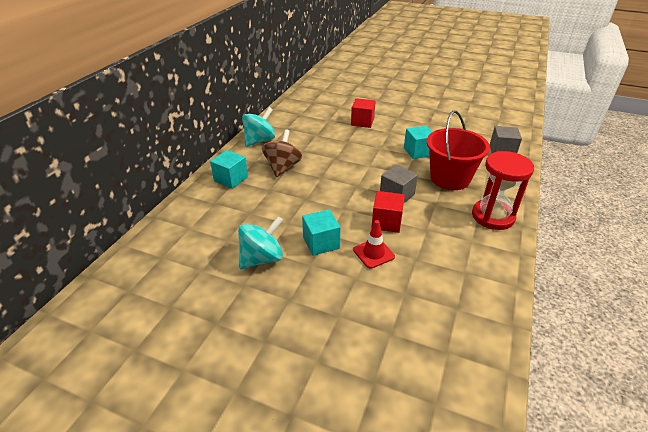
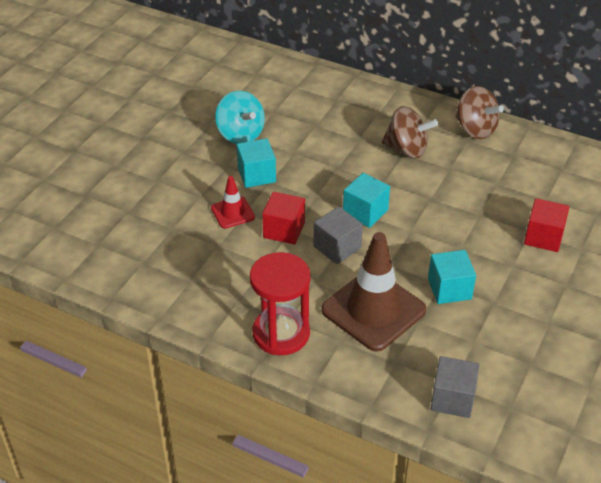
camera: 95 degrees right, 5 degrees up
(231, 179) = (381, 109): turquoise cube -> turquoise cube (365, 212)
(260, 140) = (475, 129): turquoise spinning top -> brown spinning top
(450, 178) = (373, 310): red bucket -> brown traffic cone

